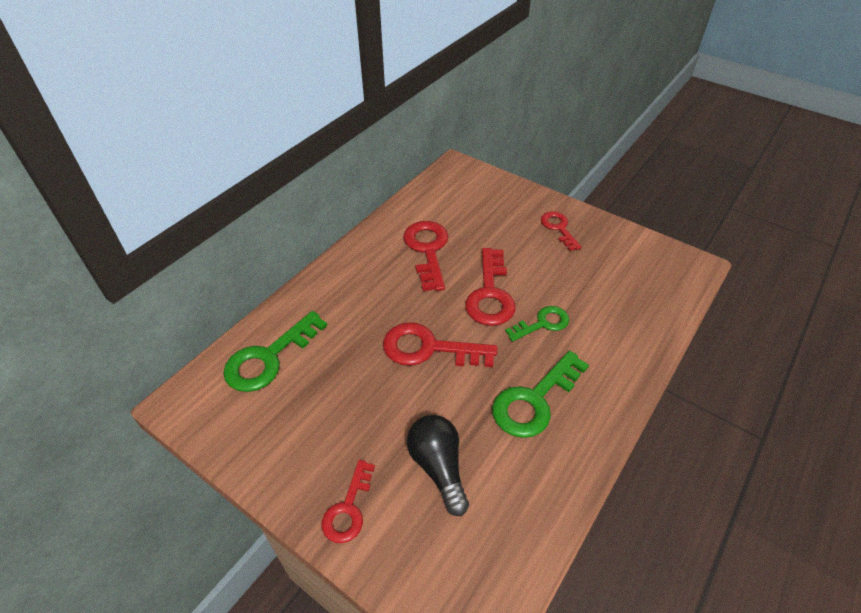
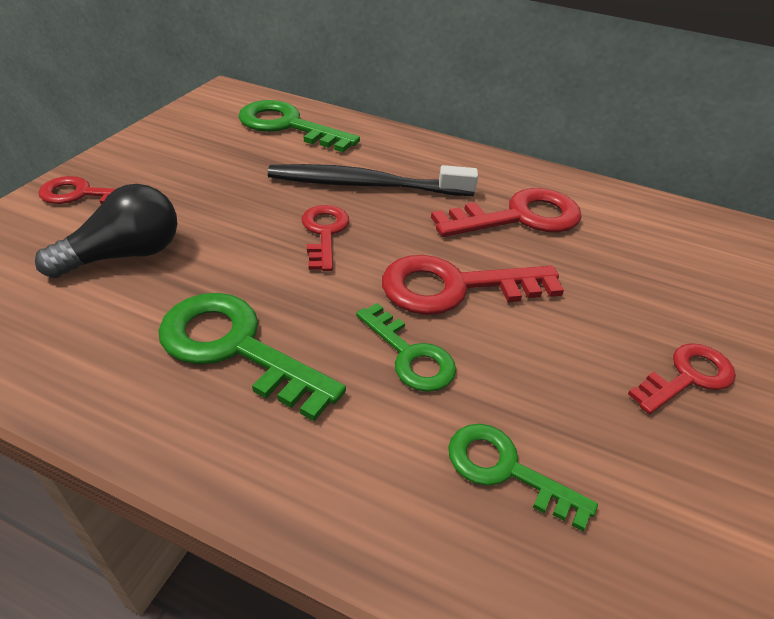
camera: 75 degrees right, 5 degrees down
(374, 318) = (366, 185): none -> black toothbrush
(429, 348) = (324, 233): red key -> red key, size x0.62
(611, 303) = (506, 470): none -> green key

